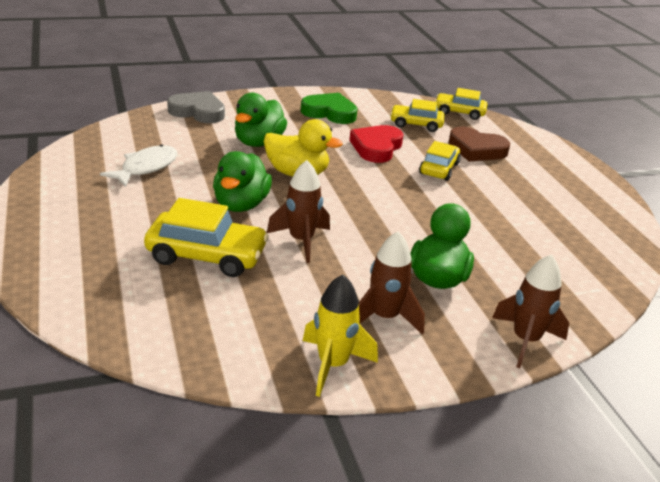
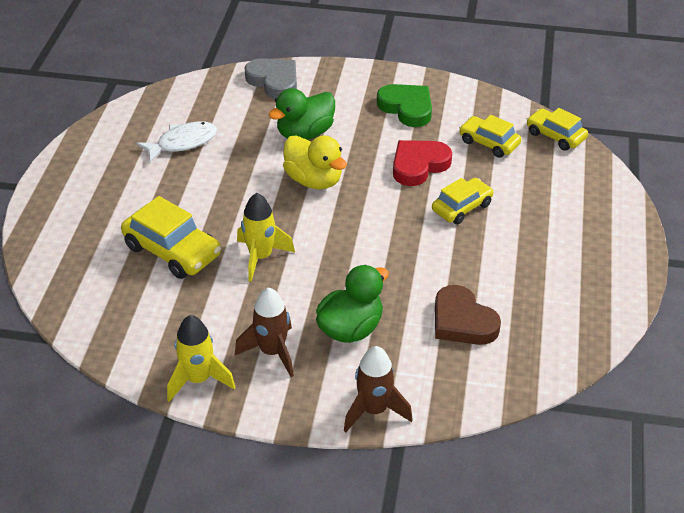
camera: 30 degrees right, 10 degrees up
(241, 204) = (237, 204): green duck -> none
(301, 241) = (260, 257): brown rocket -> yellow rocket
(476, 149) = (527, 191): brown heart -> brown heart (462, 321)

